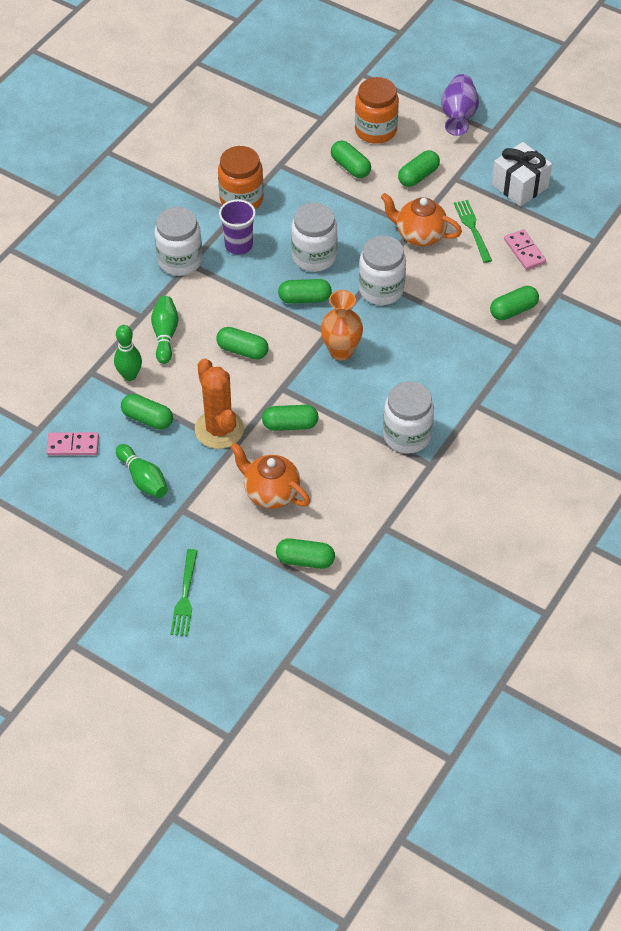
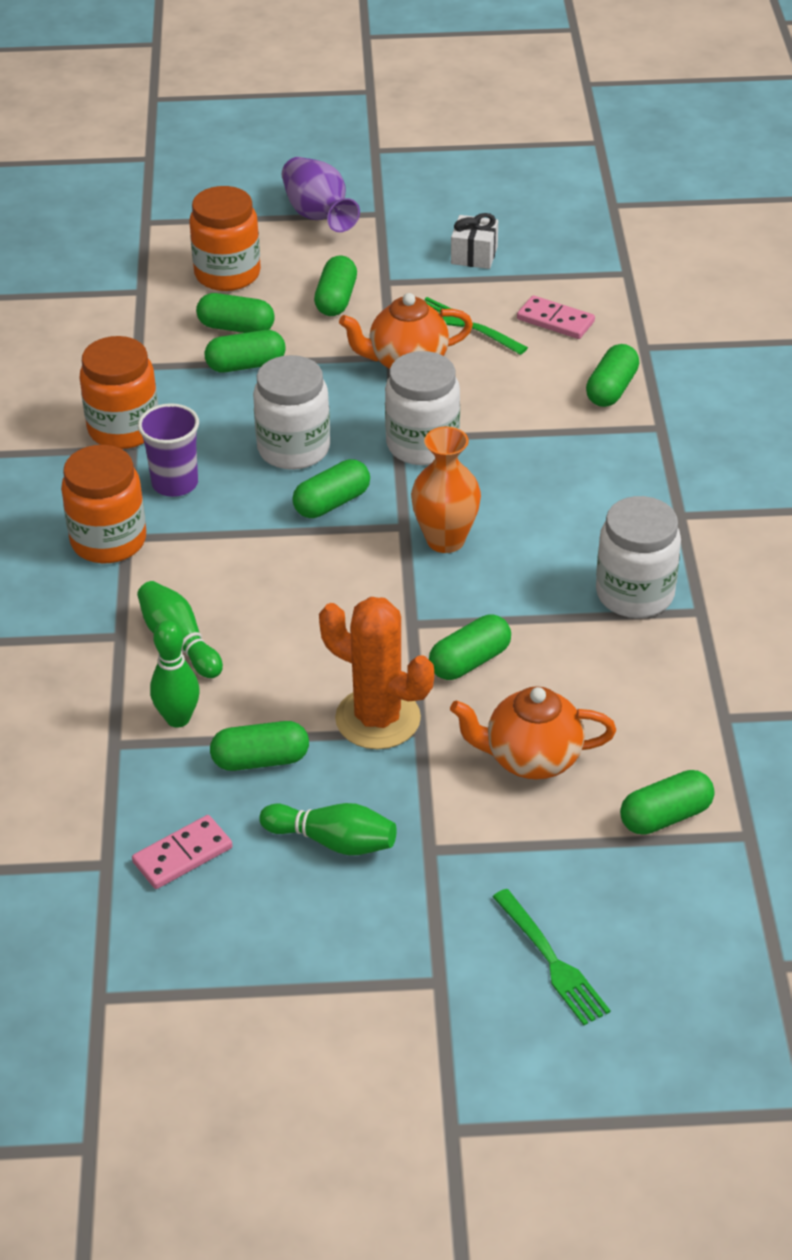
camera: 35 degrees left, 10 degrees down
(180, 260) = (108, 541): white jar -> orange jar
(242, 350) = (310, 605): green capsule -> green capsule (246, 365)
(520, 186) = (474, 255): white gift -> white gift, size x0.64

